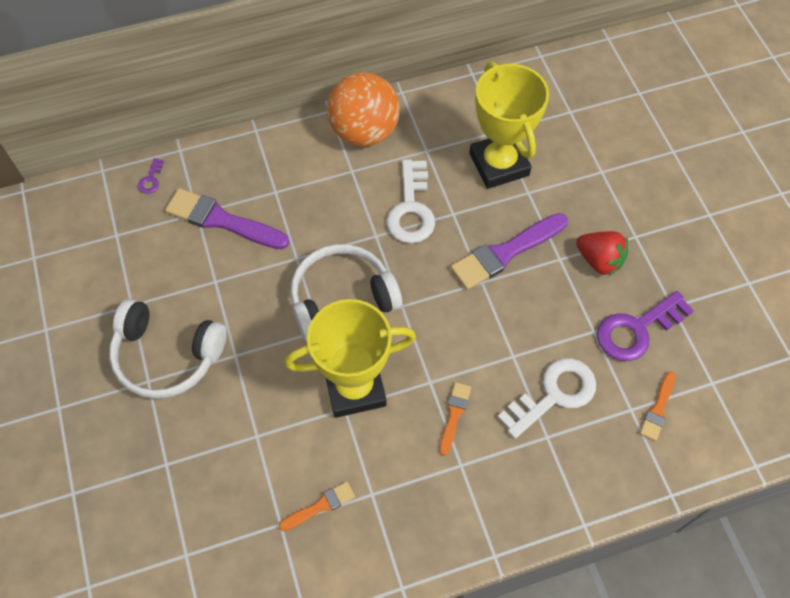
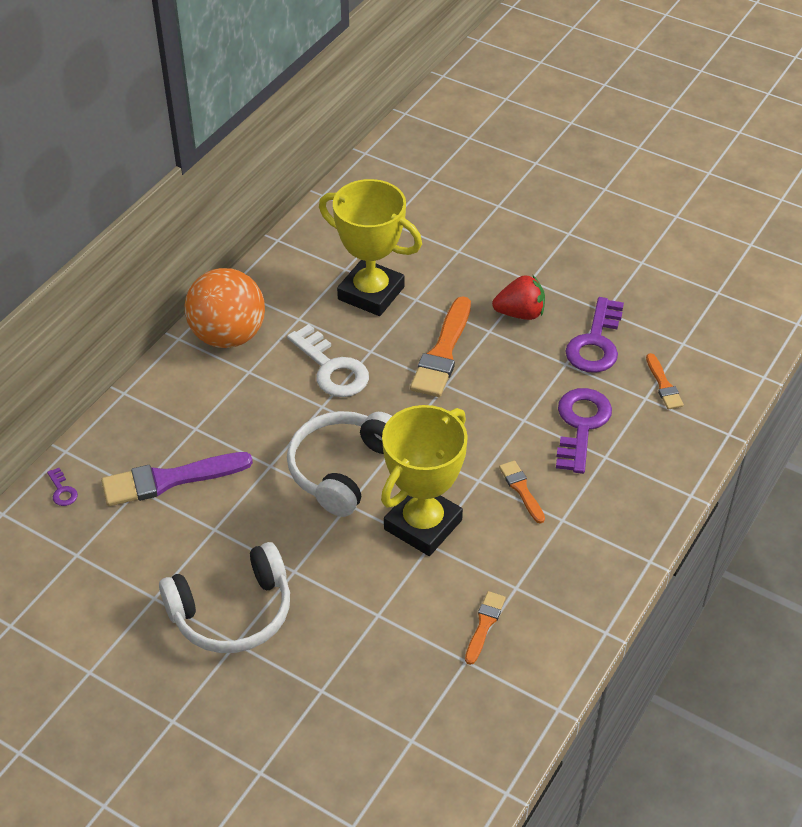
camera: 40 degrees left, 15 degrees down
(506, 252) = (443, 352): purple brush -> orange brush
(554, 394) = (581, 425): white key -> purple key

